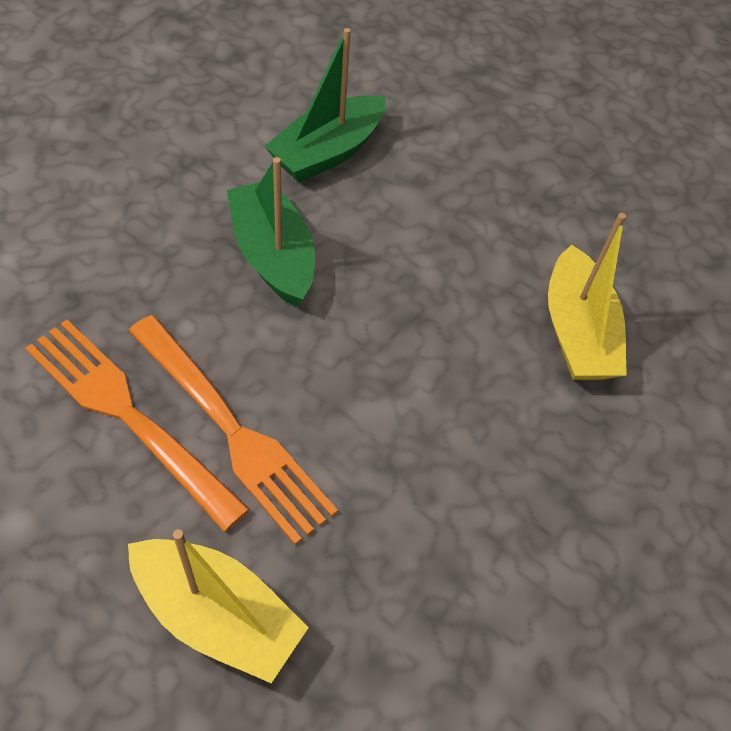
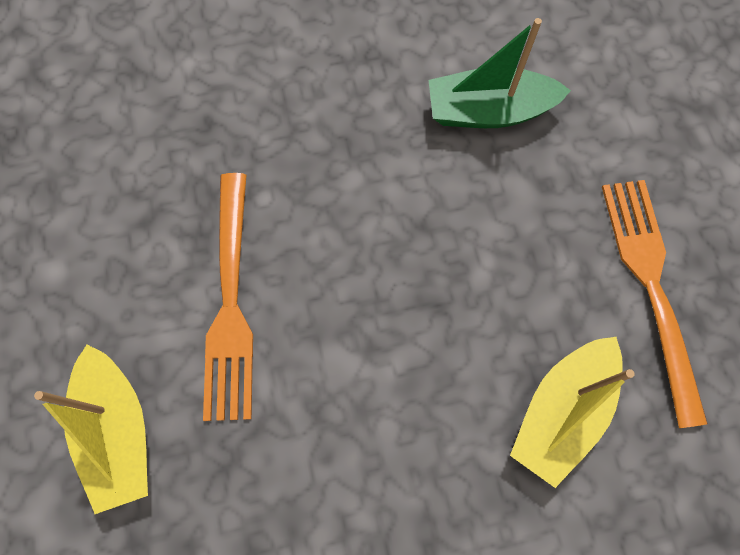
camera: 45 degrees right, 15 degrees up
(128, 415) = (173, 242): orange fork -> orange fork (651, 287)
(273, 255) = (371, 178): green boat -> none

